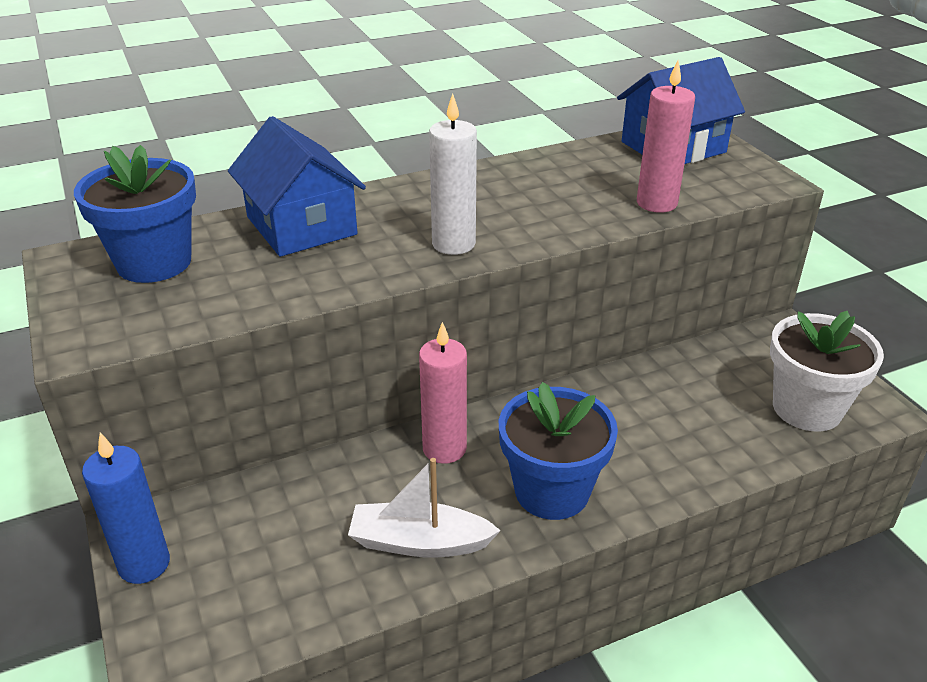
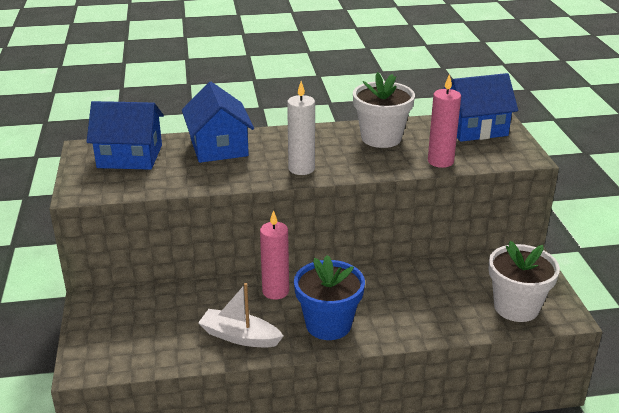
camera: 15 degrees right, 5 degrees down
(144, 564) = (89, 320): blue candle -> none
(154, 262) = (130, 156): blue flower pot -> blue house
(549, 179) = (381, 138): none -> white flower pot

